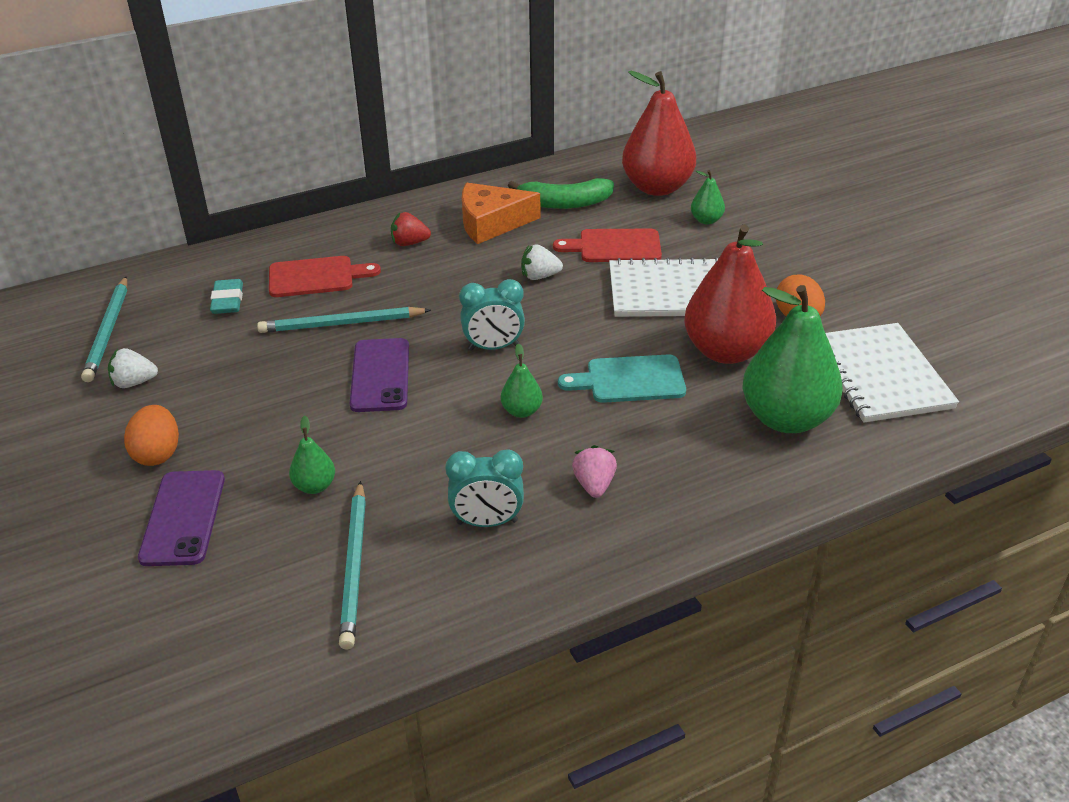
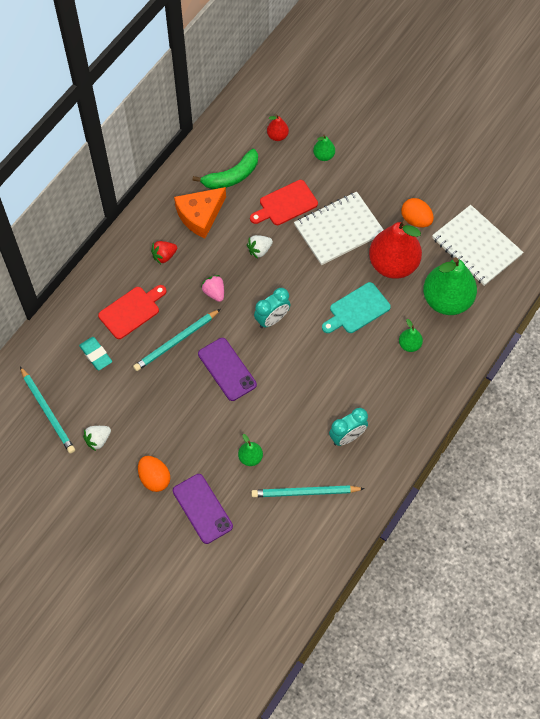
camera: 30 degrees left, 25 degrees up
(355, 566) = (305, 492): turquoise pencil -> turquoise pencil turned 120 degrees clockwise
(522, 411) = (317, 358): green pear -> green pear (409, 345)
(594, 485) = (381, 389): pink strawberry -> pink strawberry (214, 292)
(657, 187) = (277, 136): red pear -> red pear, size x0.44

